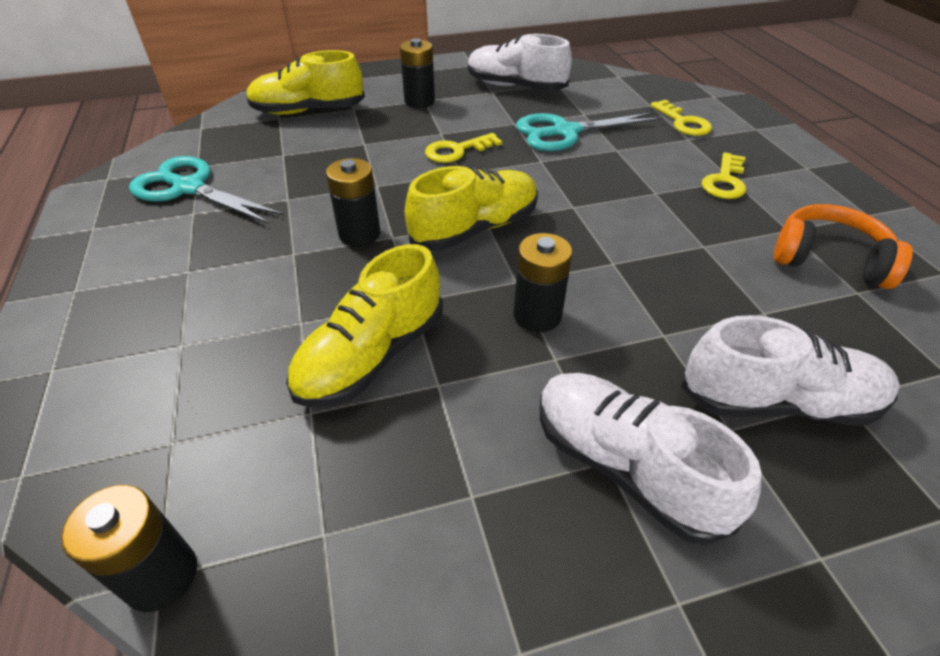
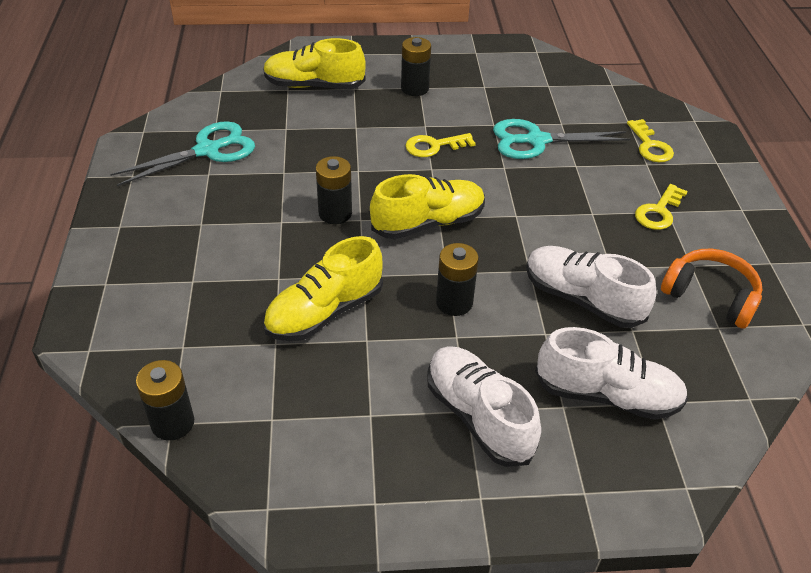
camera: 10 degrees right, 0 degrees up
(189, 188) = (207, 150): turquoise scissors -> turquoise scissors turned 105 degrees clockwise
(515, 87) = (508, 84): white shoe -> white shoe (582, 299)

